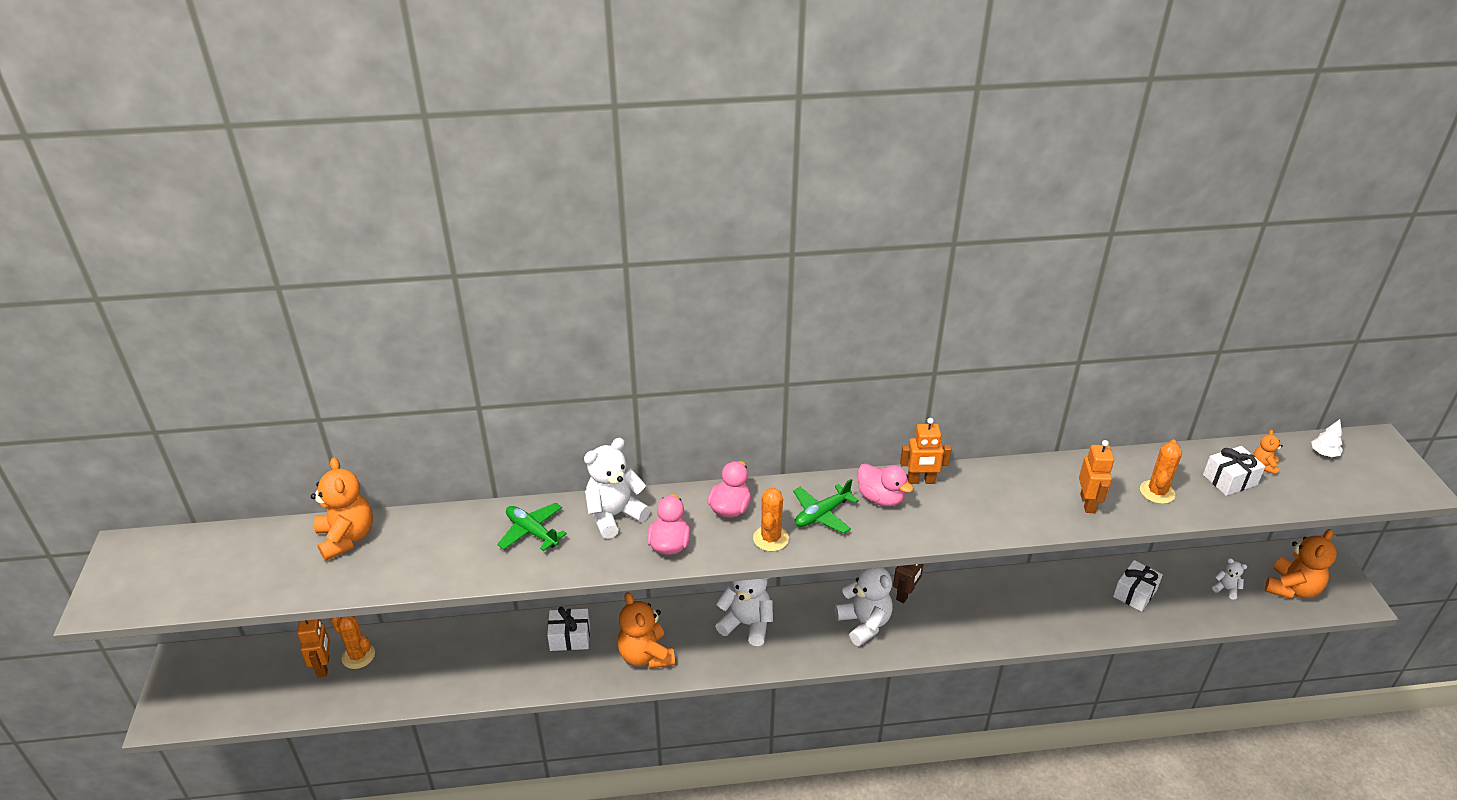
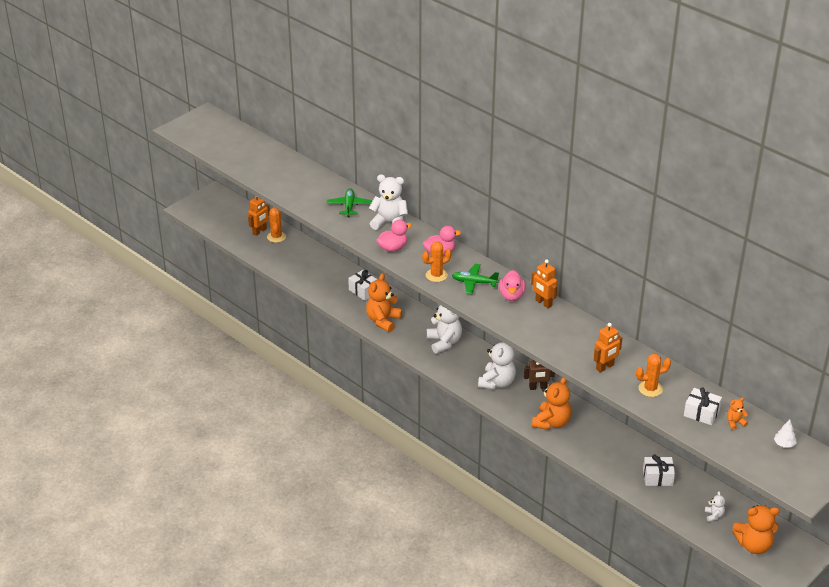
camera: 50 degrees right, 0 degrees up
(347, 538) = (282, 161): orange teddy bear -> orange teddy bear (551, 422)

